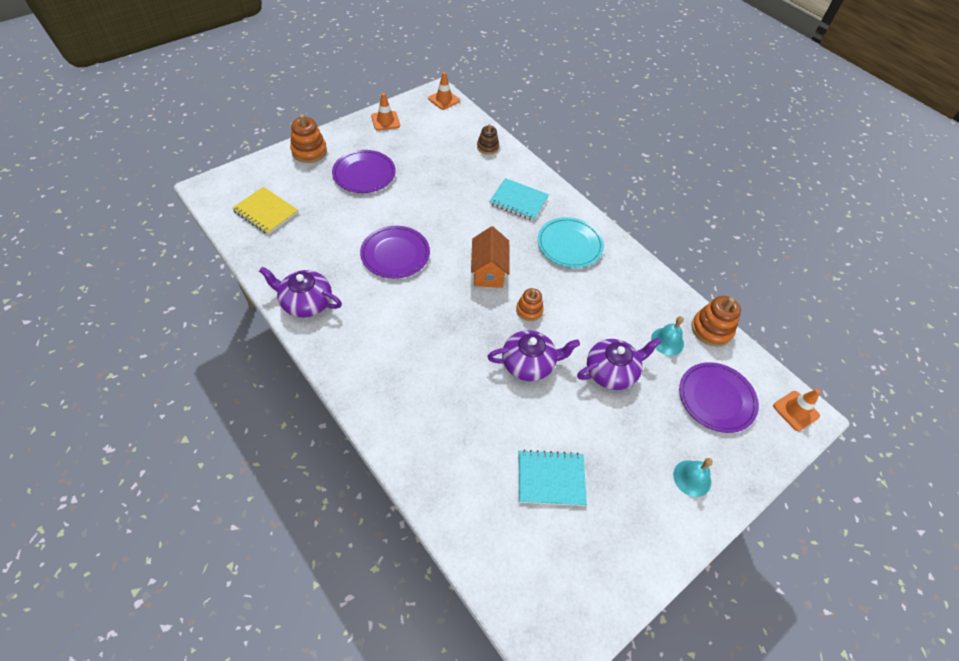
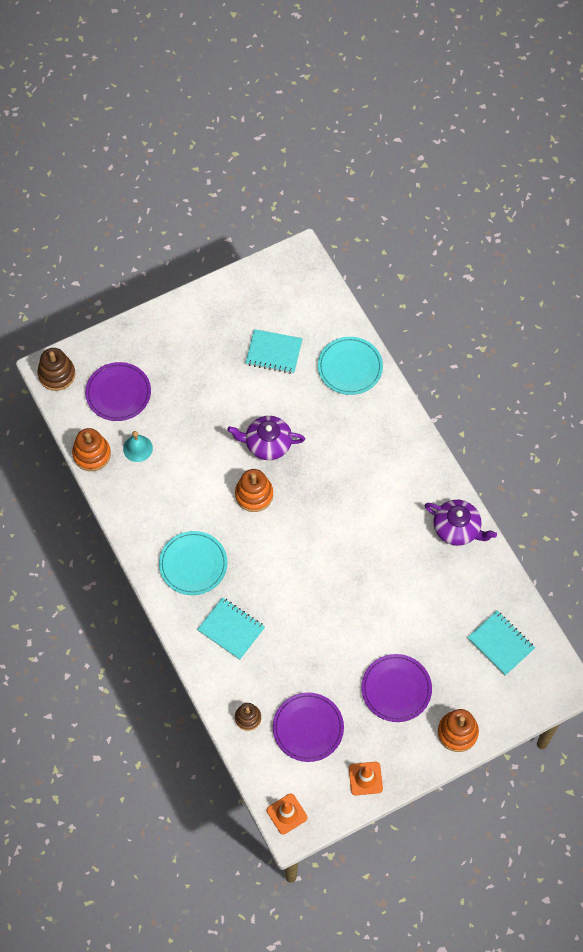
camera: 165 degrees left, 10 degrees up
(266, 212) = (500, 644): yellow notebook -> turquoise notebook
(395, 254) = (371, 573): purple plate -> purple plate (308, 728)
(447, 473) = (350, 367): none -> turquoise plate
(488, 271) = (283, 541): orange house -> none
(529, 310) = (254, 494): orange stacking toy -> orange stacking toy, size x1.53
(611, 371) = (198, 427): purple teapot -> none
(692, 478) = (167, 338): turquoise bell -> none
(796, 411) = (56, 374): orange traffic cone -> brown stacking toy

